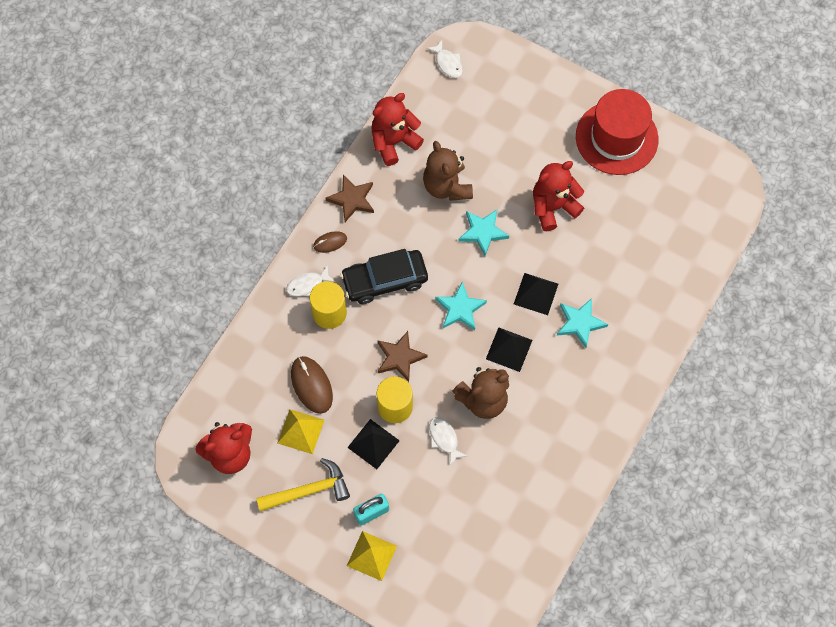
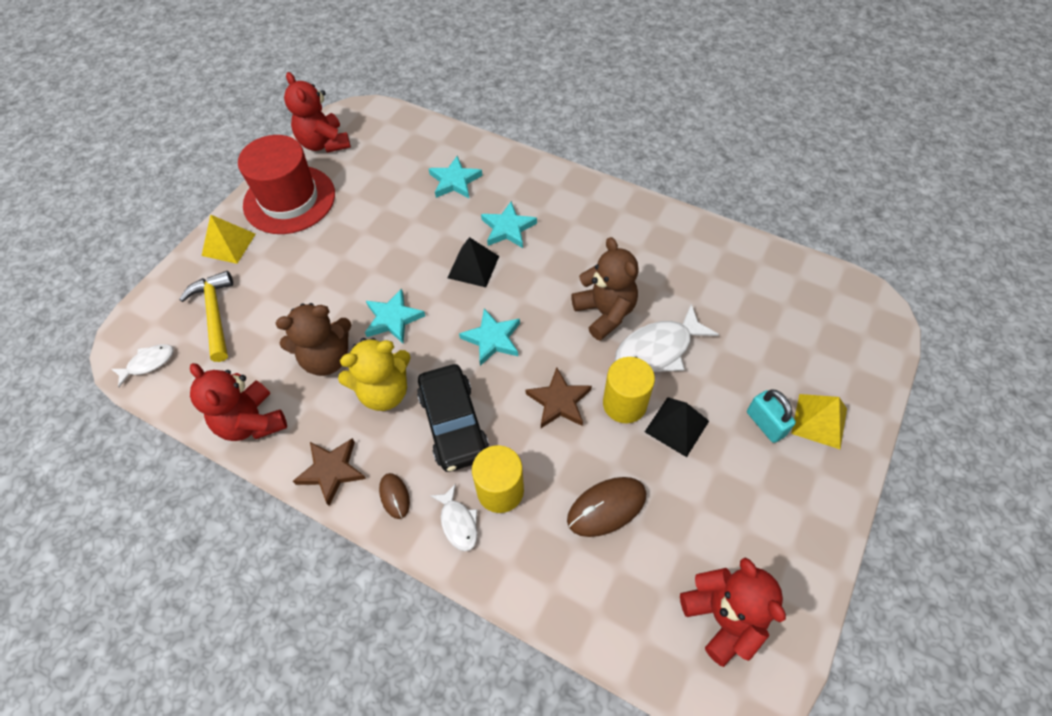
camera: 90 degrees left, 10 degrees down
(300, 431) = (674, 517): yellow pyramid -> yellow pyramid (229, 244)
(309, 490) = (753, 501): yellow hammer -> yellow hammer (215, 314)
(415, 230) = (384, 391): none -> yellow teddy bear
(444, 439) = (658, 349): white fish -> white fish, size x1.79
(509, 349) = (541, 290): black pyramid -> none
(553, 207) = (367, 253): red teddy bear -> red teddy bear (324, 143)
(640, 277) = (455, 181): none -> turquoise star

